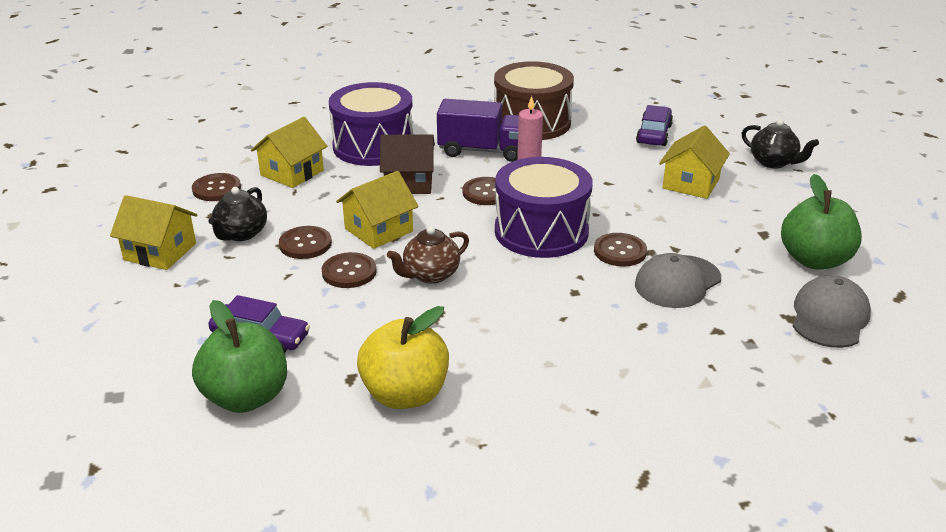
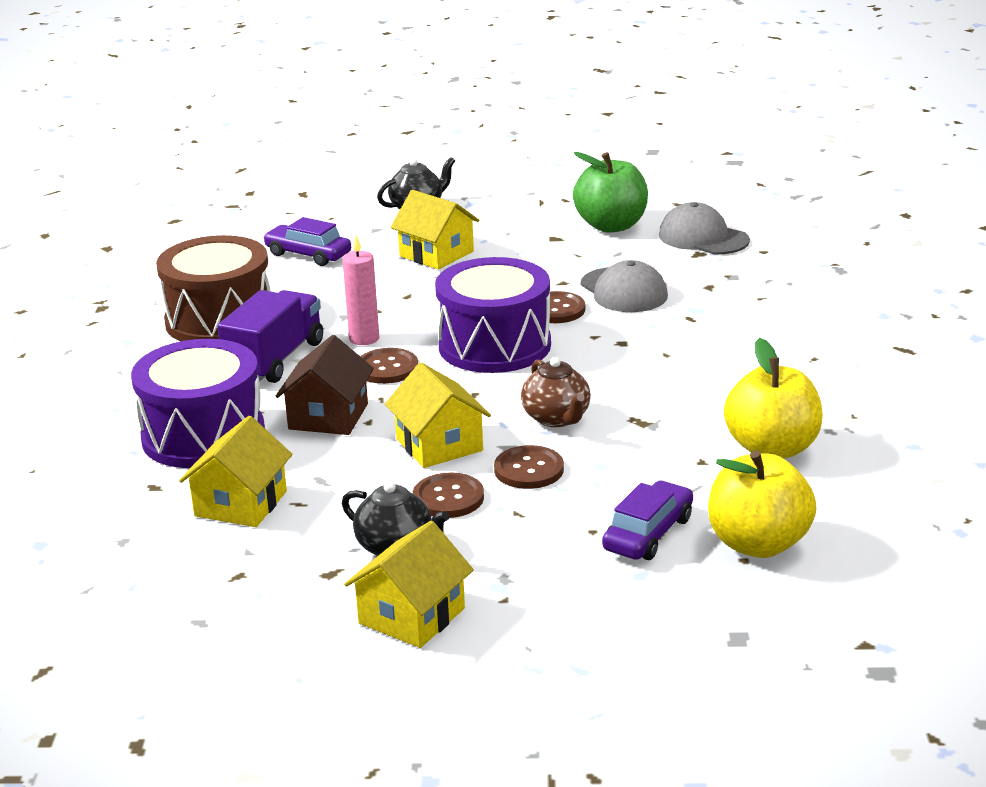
camera: 75 degrees left, 5 degrees down
(216, 189) = (249, 569): brown button -> none
(246, 397) = (758, 544): green apple -> yellow apple
(292, 173) = (240, 504): yellow house -> yellow house turned 60 degrees clockwise

